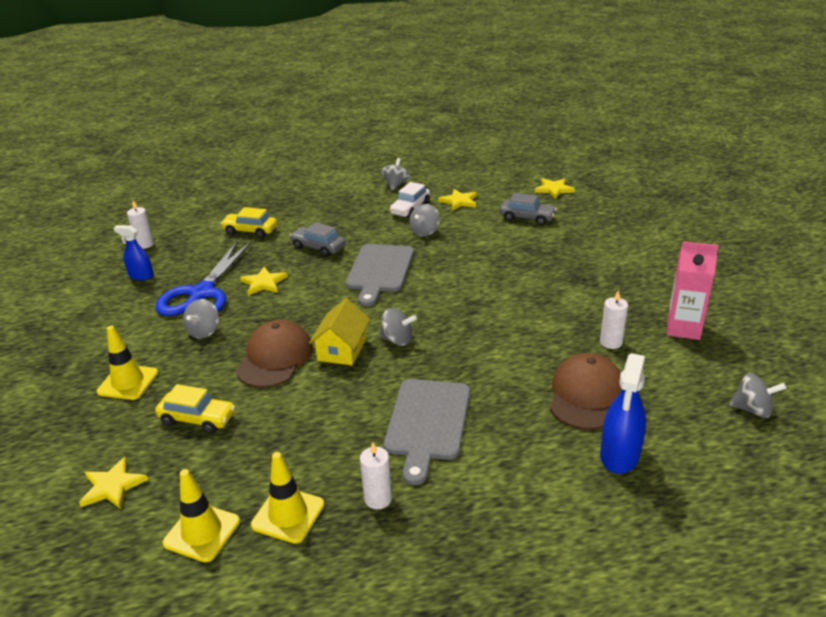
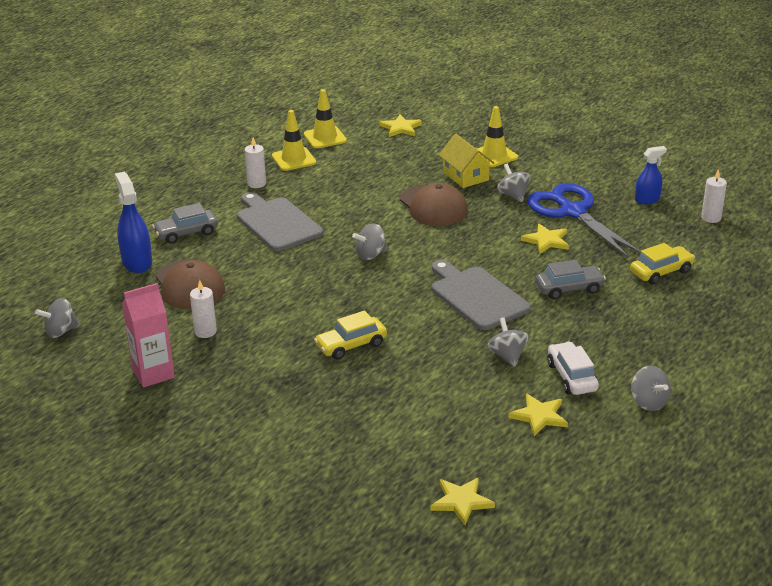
camera: 135 degrees right, 0 degrees up
(197, 419) = (416, 163): yellow car -> yellow car (351, 345)
(342, 349) = (399, 231): yellow house -> yellow house (465, 176)
(527, 218) = (432, 432): grey car -> grey car (186, 233)

